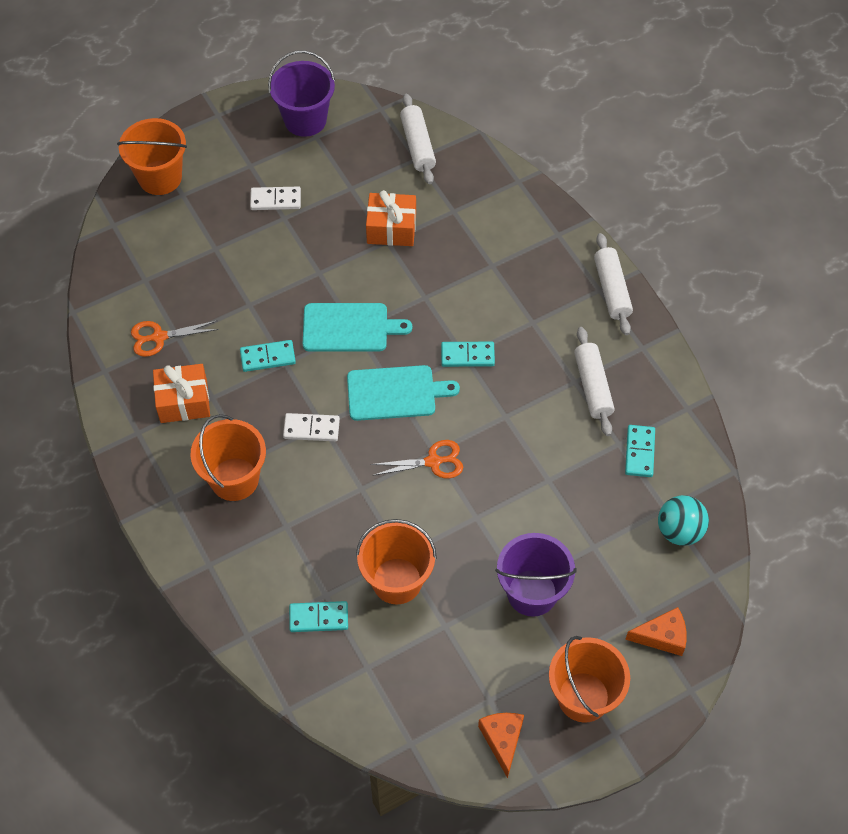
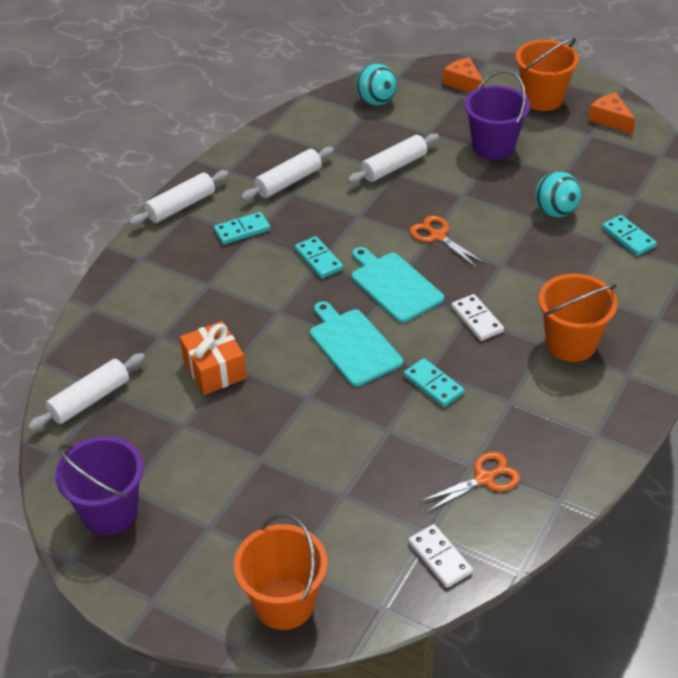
camera: 120 degrees left, 15 degrees down
(159, 337) = (484, 479): orange scissors -> orange scissors turned 75 degrees counterclockwise
(183, 401) = (533, 419): orange gift -> none
(275, 200) = (242, 478): white domino -> white domino (439, 558)
(397, 581) = (555, 212): orange bucket -> turquoise ball
(502, 740) = (610, 119): orange cheese -> orange cheese turned 90 degrees clockwise
(558, 484) = (394, 167): none -> white rolling pin
(639, 452) = (328, 139): turquoise domino -> turquoise domino (242, 230)

